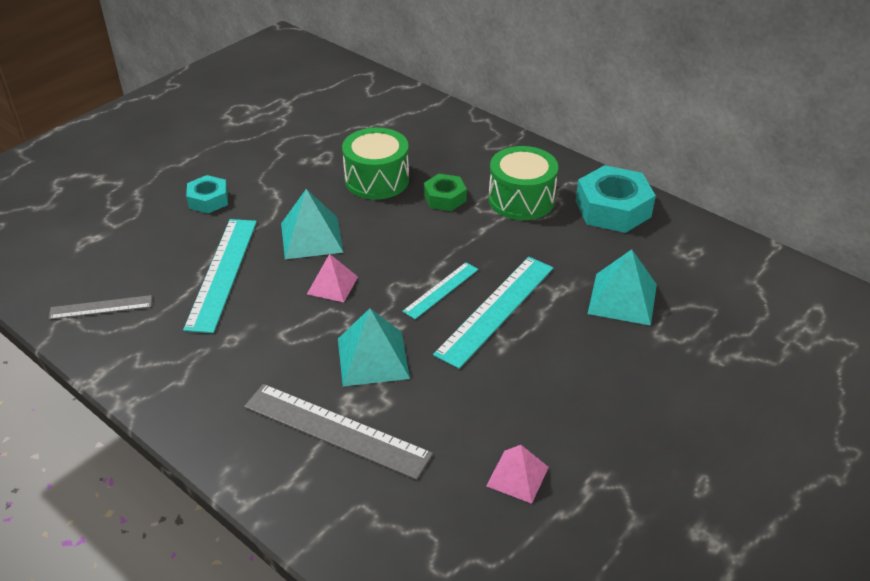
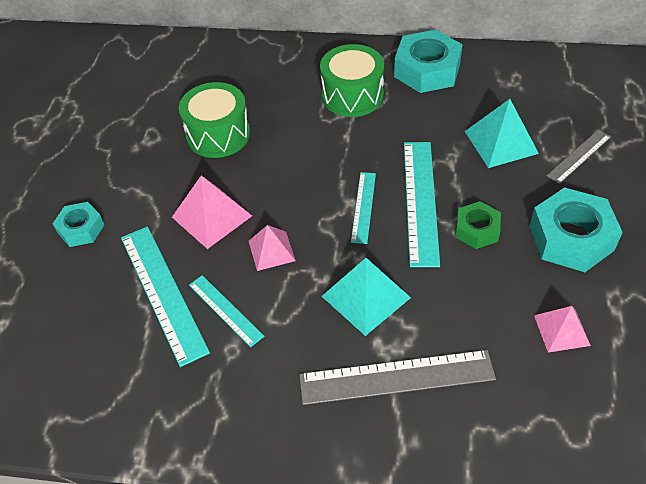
camera: 30 degrees left, 10 degrees up
(101, 307) = (77, 390): grey ruler -> grey ruler (579, 156)
(254, 309) = (225, 310): none -> turquoise ruler
(311, 237) = (212, 216): turquoise pyramid -> pink pyramid
(445, 198) = (291, 123): green nut -> green nut (477, 230)
(607, 409) = (571, 238): none -> turquoise nut

